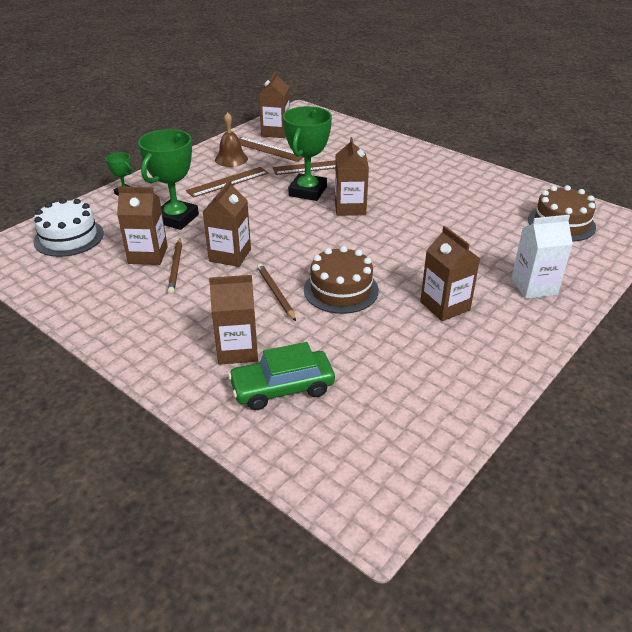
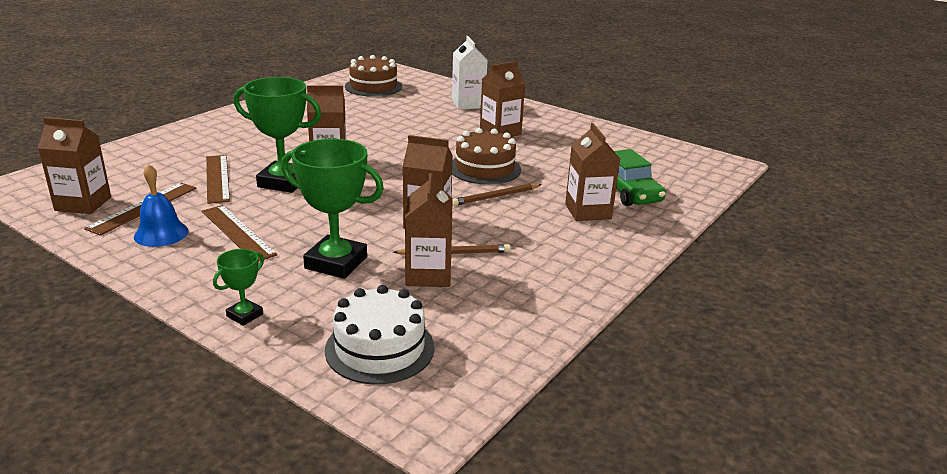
camera: 95 degrees left, 10 degrees down
(231, 159) = (161, 233): brown bell -> blue bell

